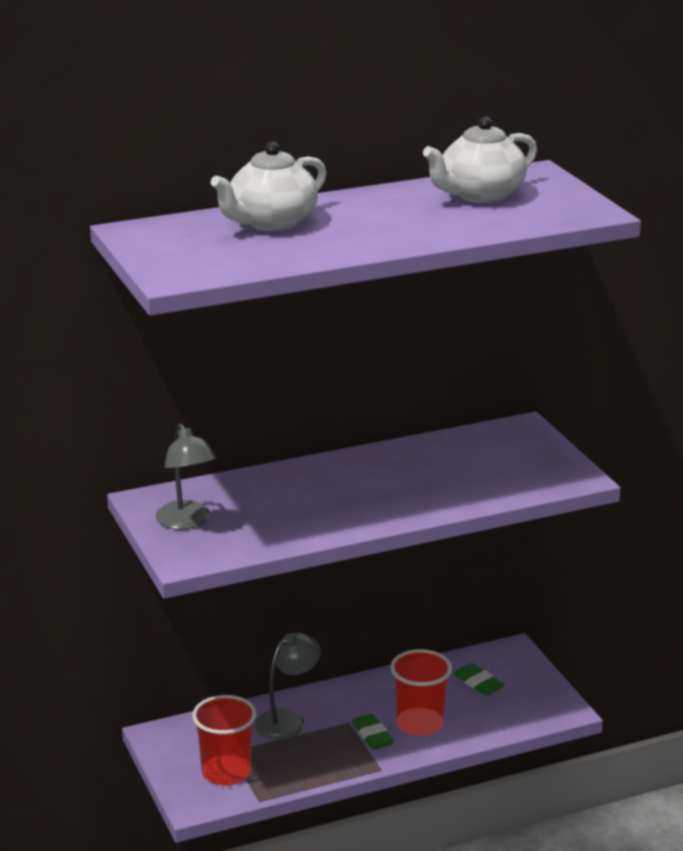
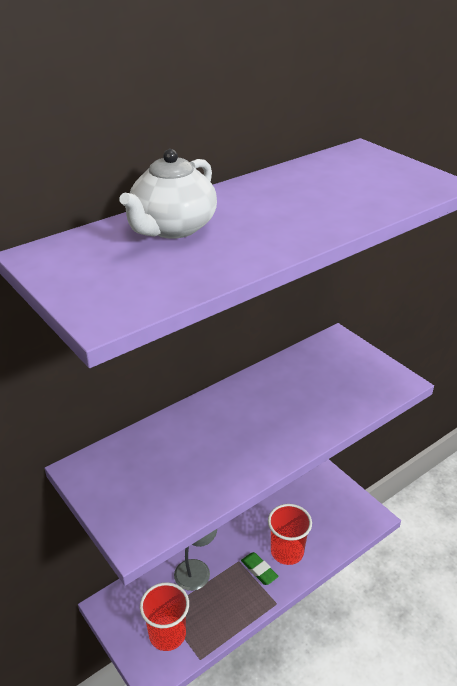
camera: 15 degrees left, 10 degrees up
(187, 522) = (122, 490): grey lamp -> none
(478, 683) = (311, 504): green eraser -> none
(480, 195) = (335, 176): white teapot -> none

